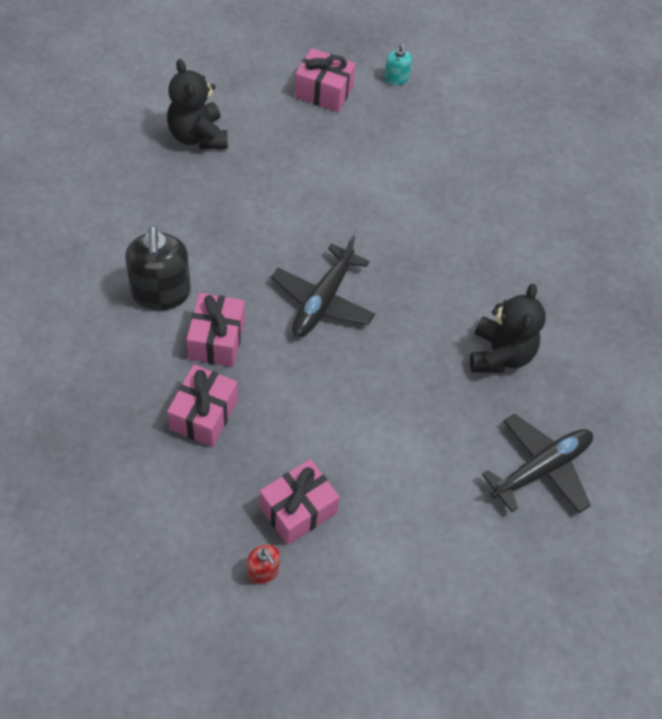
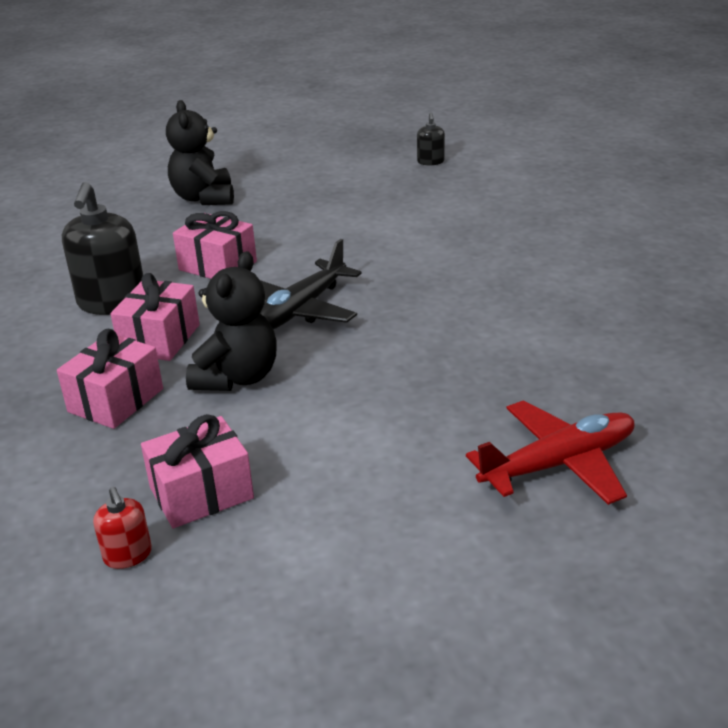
camera: 15 degrees right, 25 degrees down
(324, 92) = (349, 170): pink gift -> pink gift (218, 266)
(396, 79) = (430, 162): turquoise soap dispenser -> black soap dispenser
(500, 354) = (515, 357): black teddy bear -> black teddy bear (237, 377)
(541, 469) = (559, 464): black plane -> red plane

